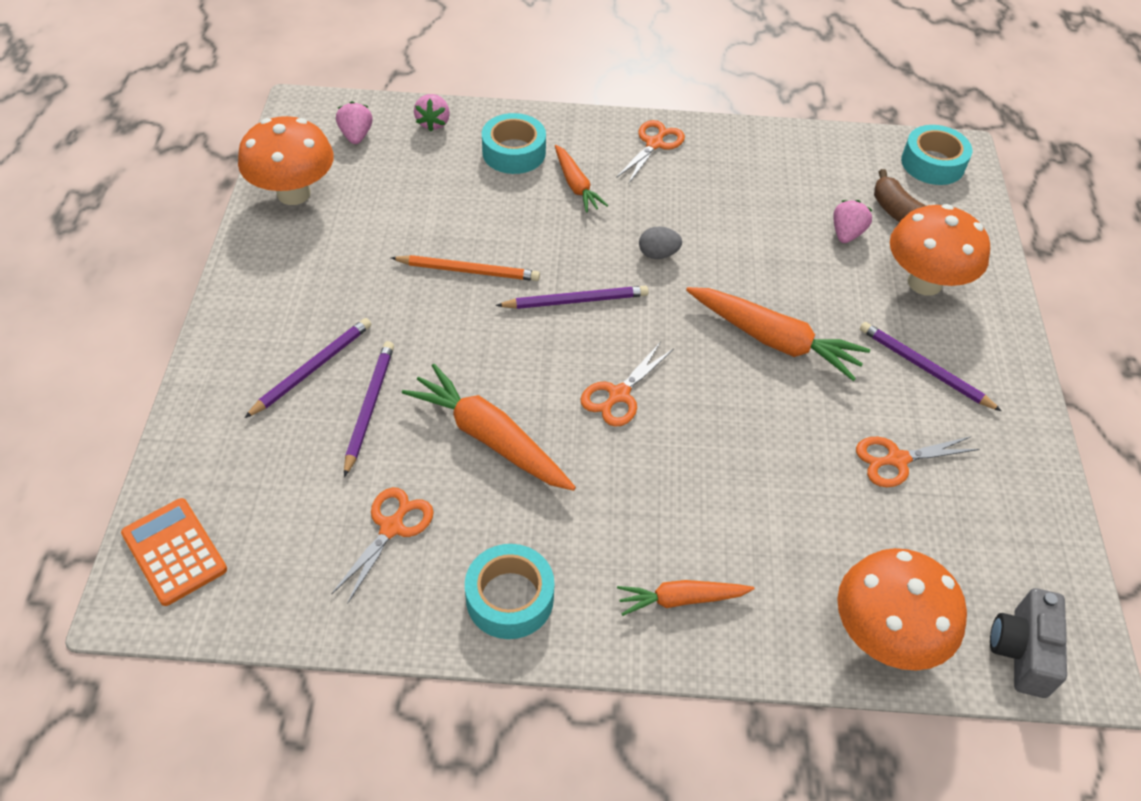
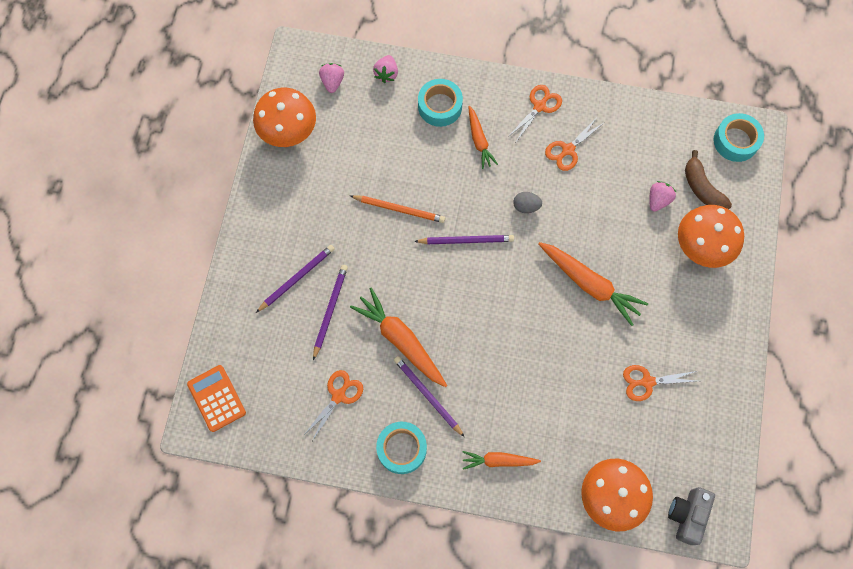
camera: 10 degrees right, 20 degrees up
(619, 395) = (483, 317): orange scissors -> orange scissors (568, 150)
(924, 368) = (682, 316): purple pencil -> purple pencil (427, 395)

